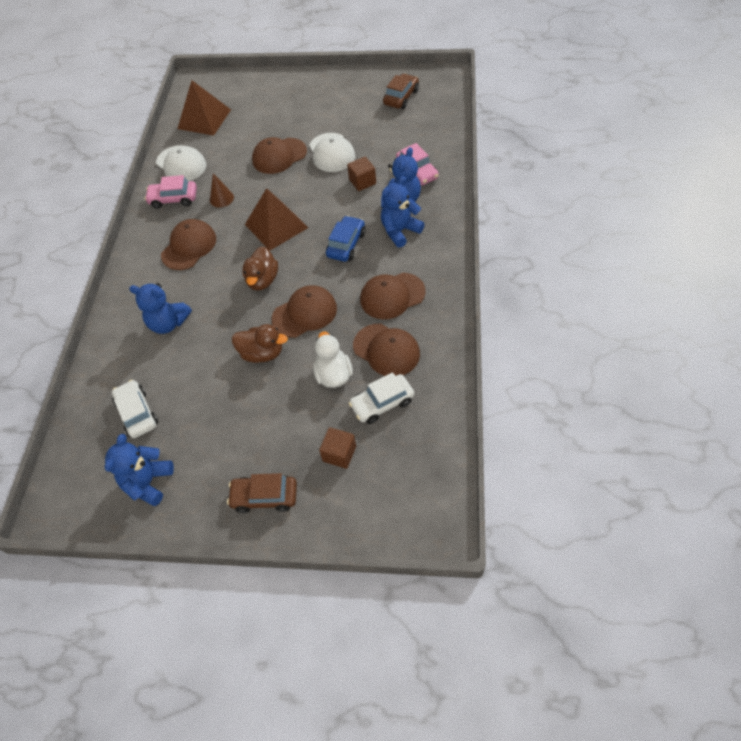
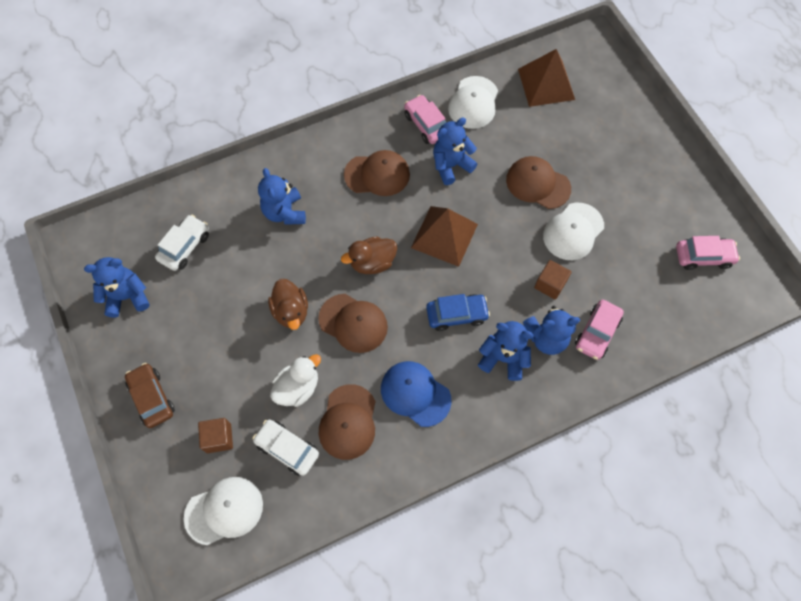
camera: 55 degrees right, 10 degrees up
(221, 198) = (451, 165): brown cone -> blue teddy bear
(392, 296) = (415, 394): brown cap -> blue cap
(401, 97) = (703, 257): brown car -> pink car
(408, 474) = (224, 510): none -> white cap

